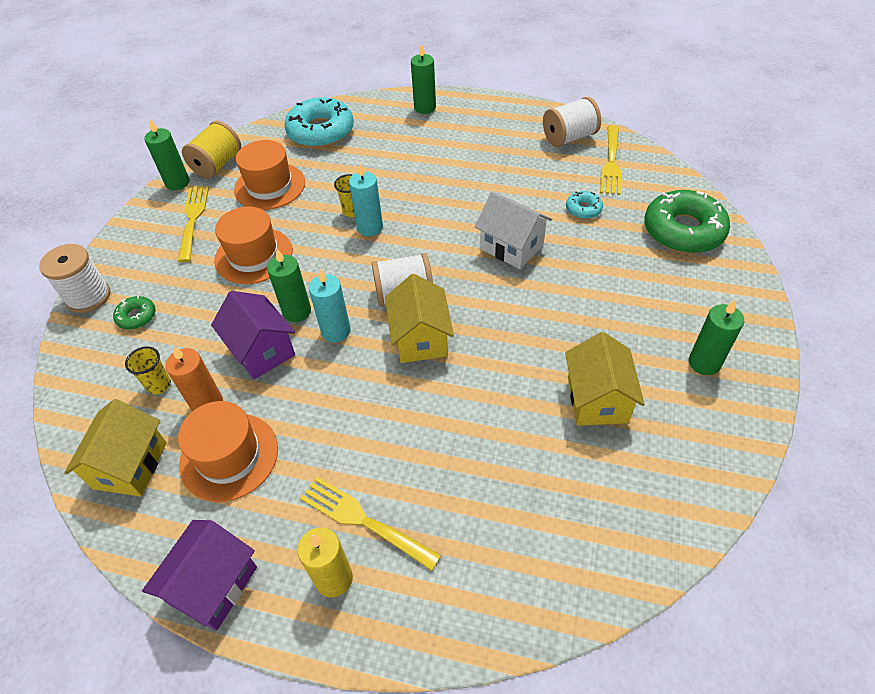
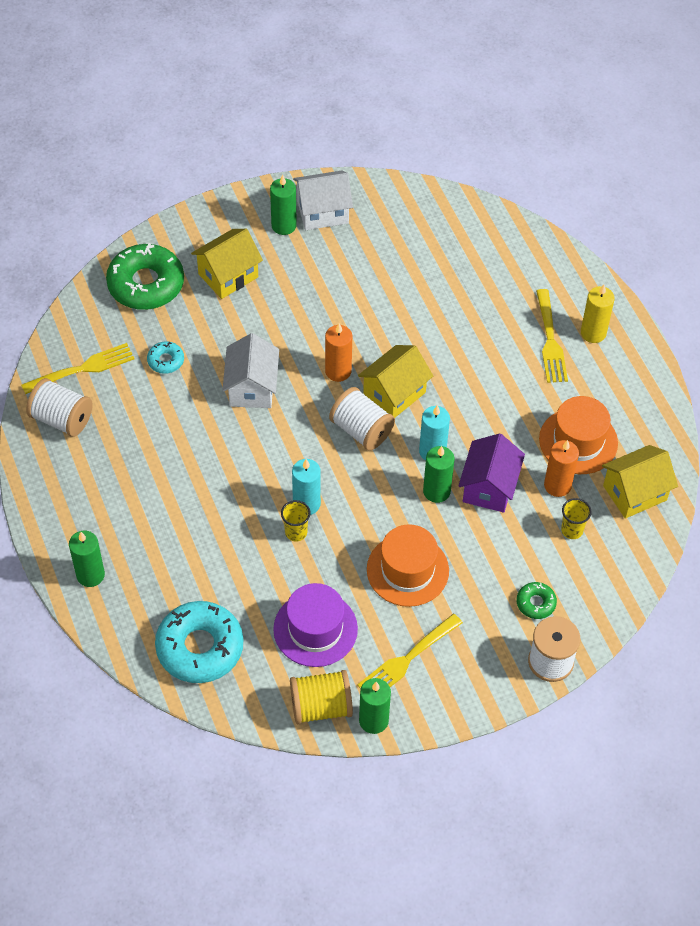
camera: 130 degrees left, 5 degrees up
(214, 585) = (650, 386): purple house -> none
(270, 186) = (315, 629): orange hat -> purple hat
(481, 311) = (338, 371): none -> orange candle
(597, 399) = (362, 268): yellow house -> yellow house (228, 275)
(706, 408) = (322, 212): none -> white house

